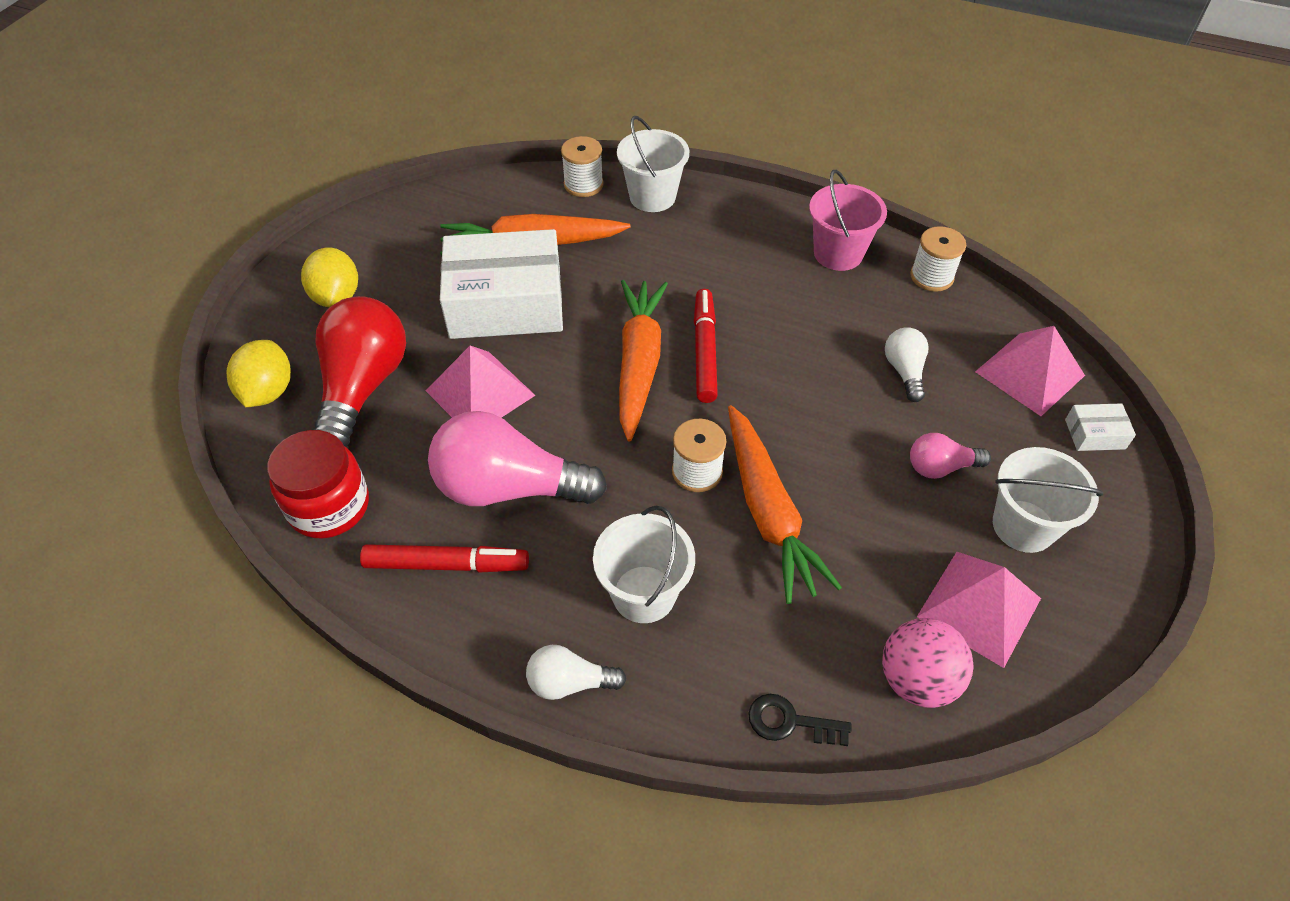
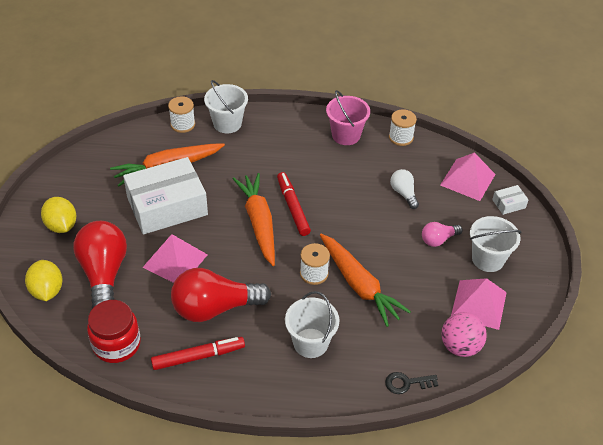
camera: 20 degrees left, 5 degrees down
(508, 487) = (214, 308): pink light bulb -> red light bulb
(569, 682) = (290, 396): white light bulb -> none

